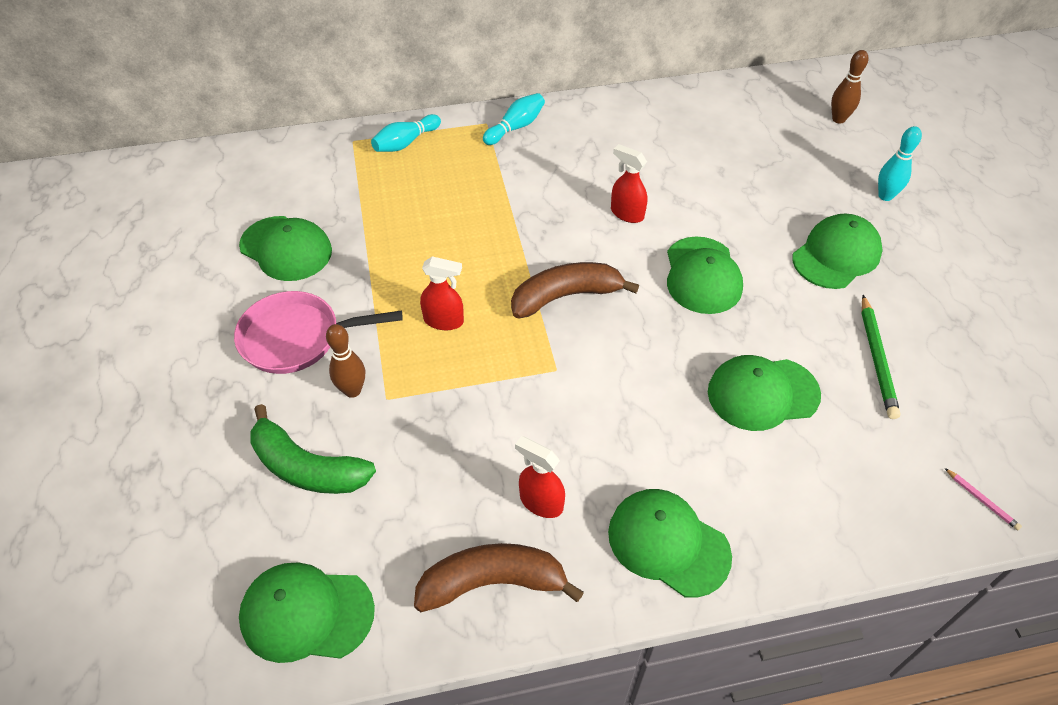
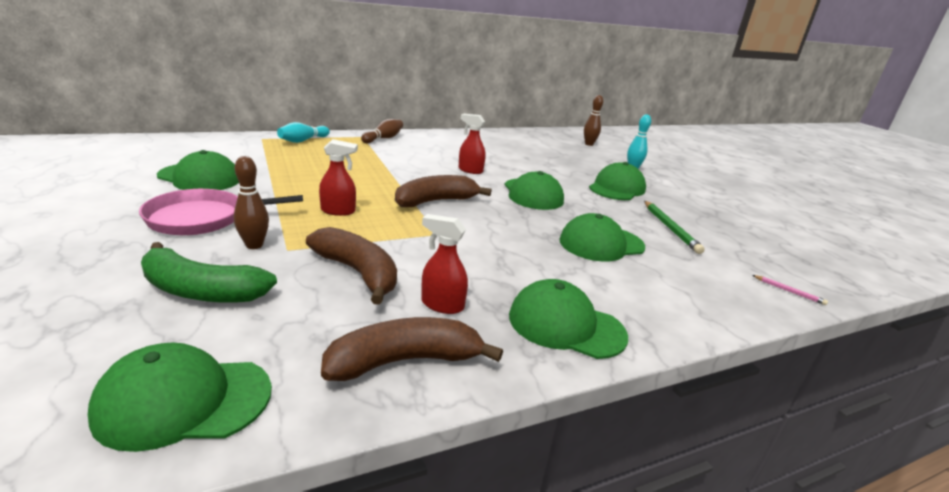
camera: 15 degrees left, 25 degrees down
(458, 443) = (358, 272): none -> brown banana
(515, 127) = (383, 138): turquoise bowling pin -> brown bowling pin

